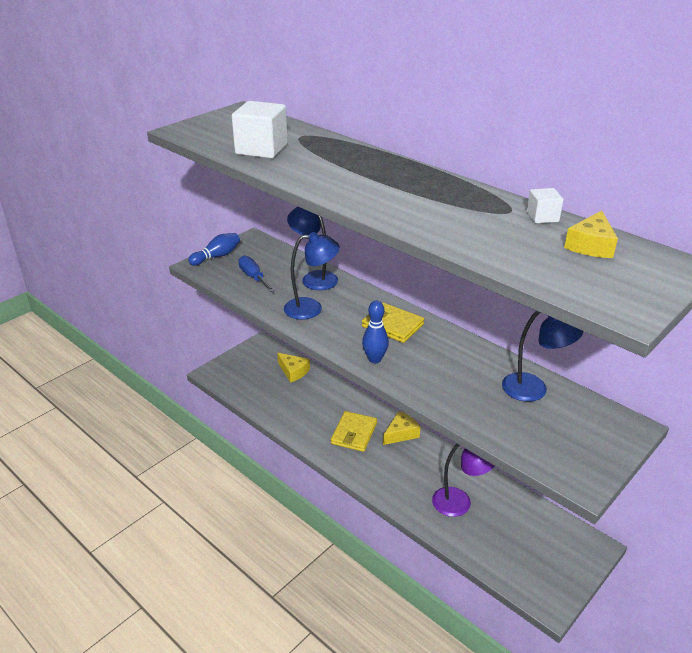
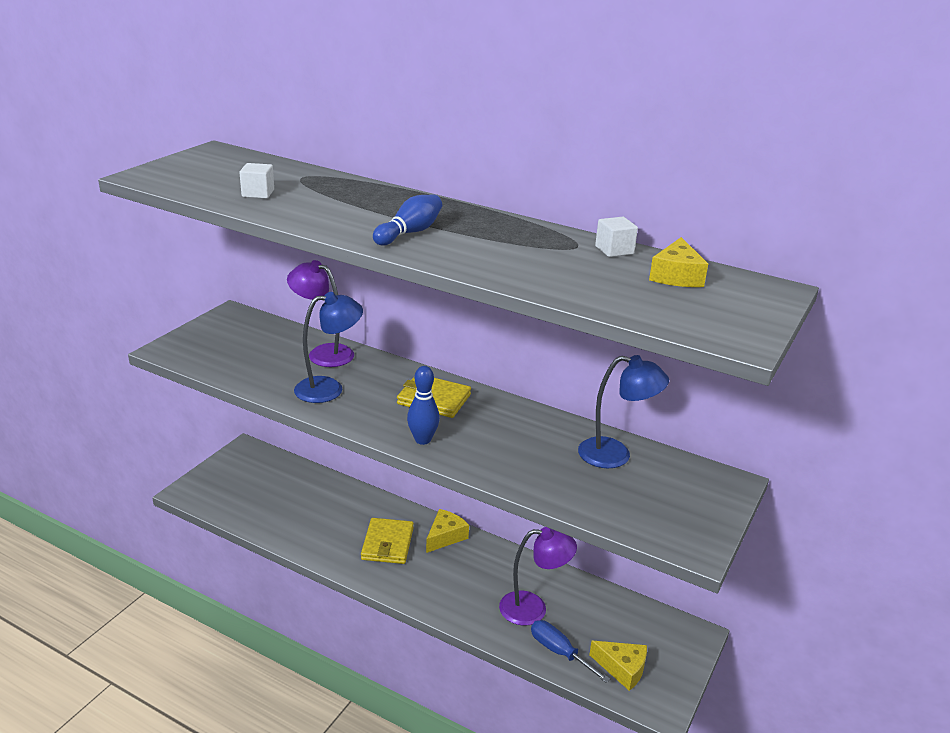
camera: 15 degrees left, 5 degrees down
(217, 256) = (190, 337): blue bowling pin -> blue bowling pin (409, 233)
(253, 277) = (245, 358): blue screwdriver -> blue screwdriver (559, 652)
(261, 149) = (258, 193): white cube -> white cube, size x0.52
(293, 371) = (294, 478): yellow cheese -> yellow cheese (622, 669)
(314, 278) = (323, 353): blue lamp -> purple lamp

